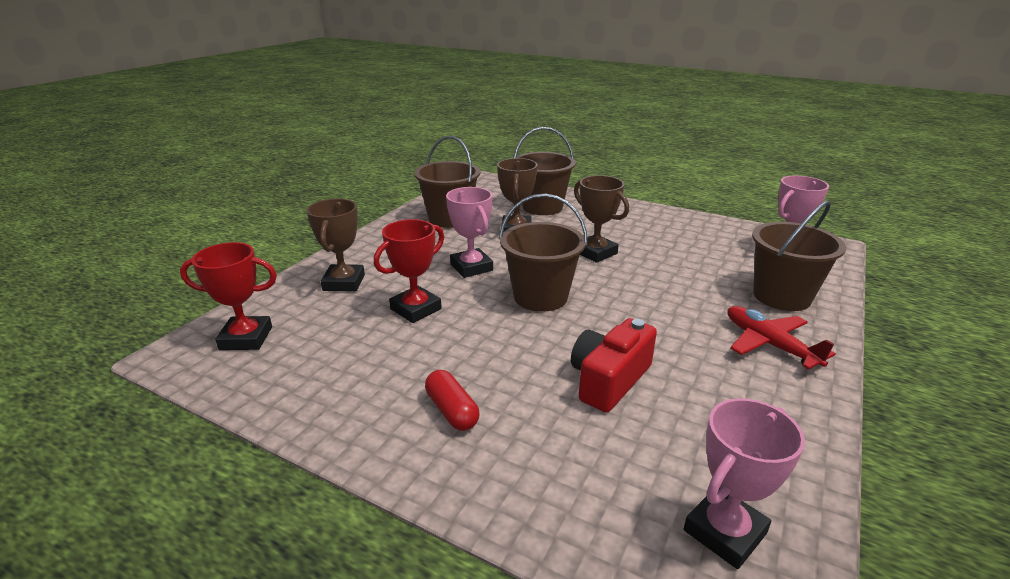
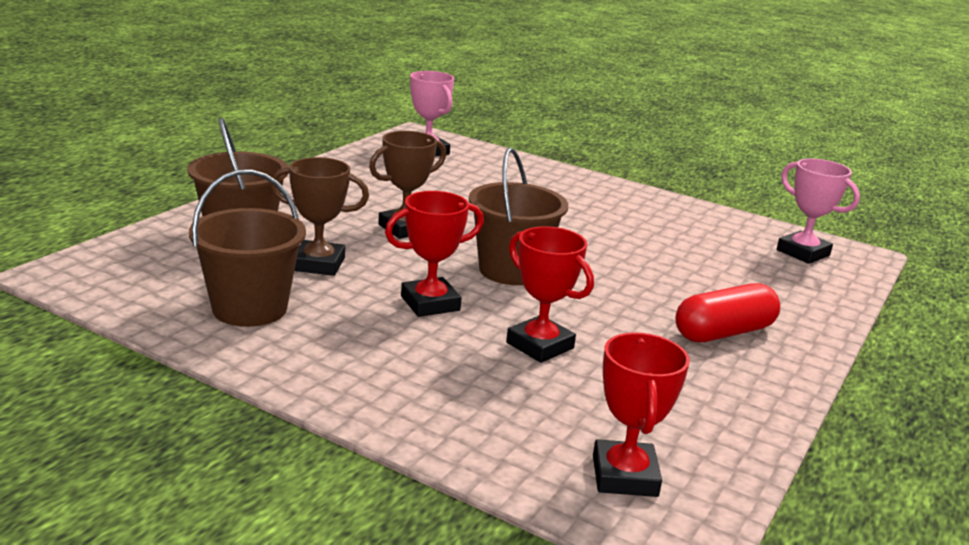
camera: 90 degrees left, 5 degrees down
(344, 282) = (463, 401): brown trophy -> none
(452, 410) = (724, 332): red capsule -> red capsule, size x1.52
(471, 267) = (430, 303): pink trophy -> red trophy
(609, 380) = (657, 260): red camera -> none
(769, 344) = (592, 195): red plane -> none
(781, 296) = (514, 173): brown bucket -> none

